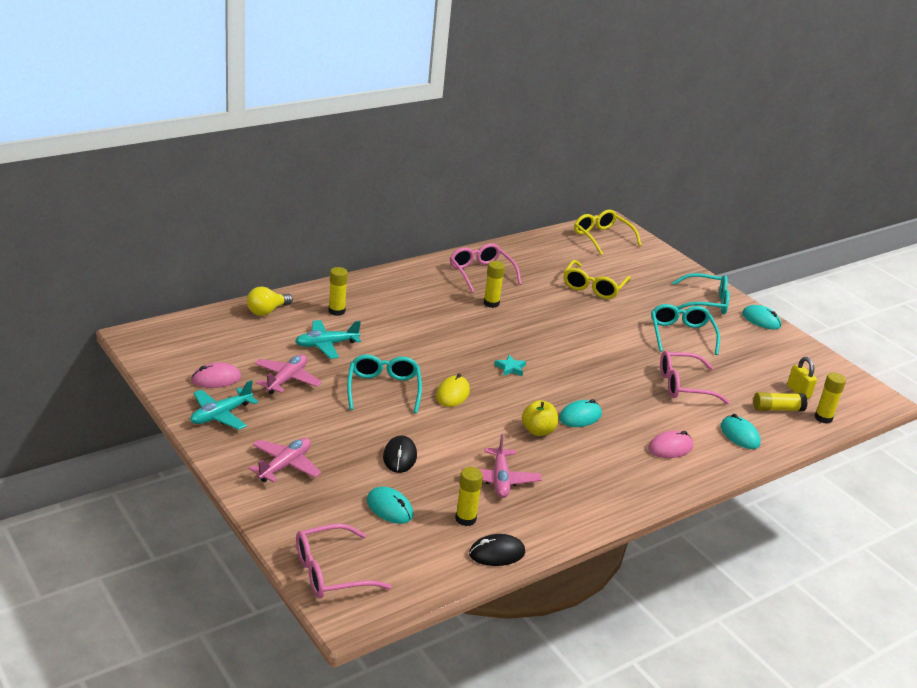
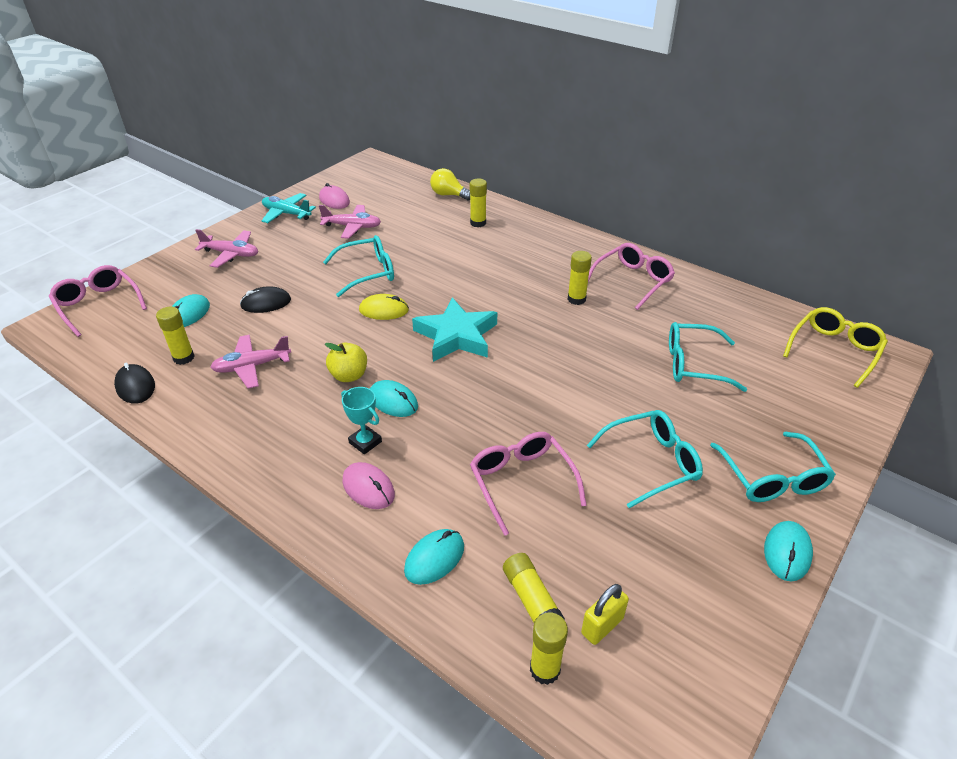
camera: 75 degrees right, 10 degrees up
(326, 345) = (418, 231): turquoise plane -> none
(510, 368) = (456, 336): turquoise star -> turquoise star, size x2.41
(593, 287) = (693, 364): yellow glasses -> turquoise glasses
(622, 439) = (365, 442): none -> turquoise trophy

